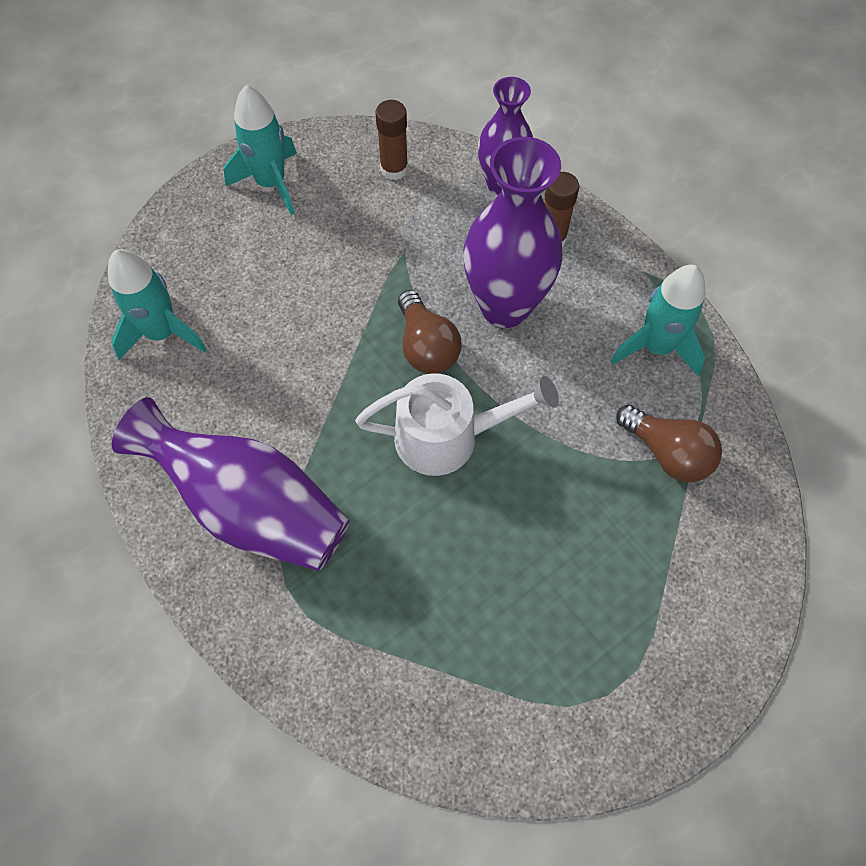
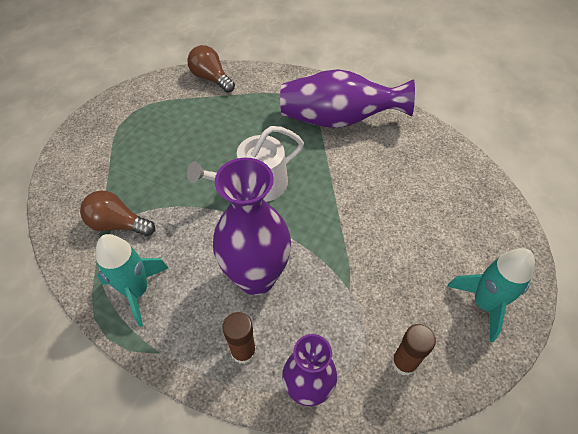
camera: 155 degrees right, 10 degrees down
(162, 333) = (455, 176): turquoise rocket -> none
(426, 346) = (295, 229): brown light bulb -> brown light bulb (211, 78)

